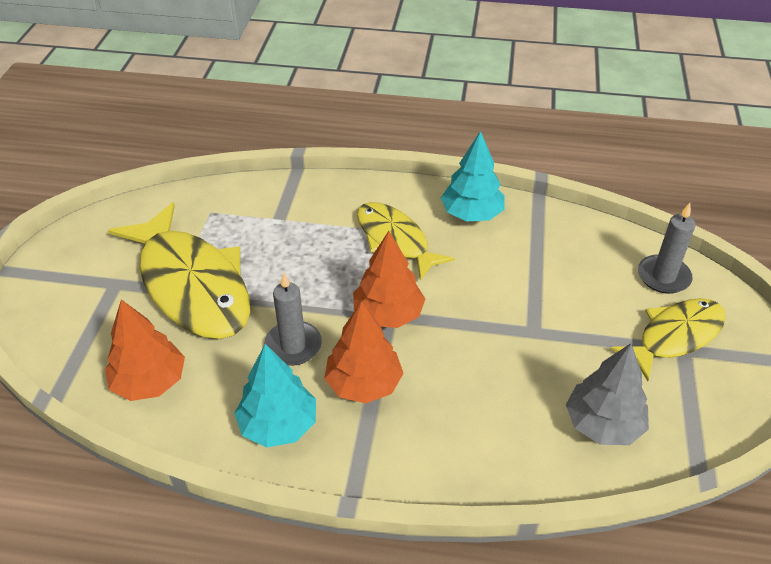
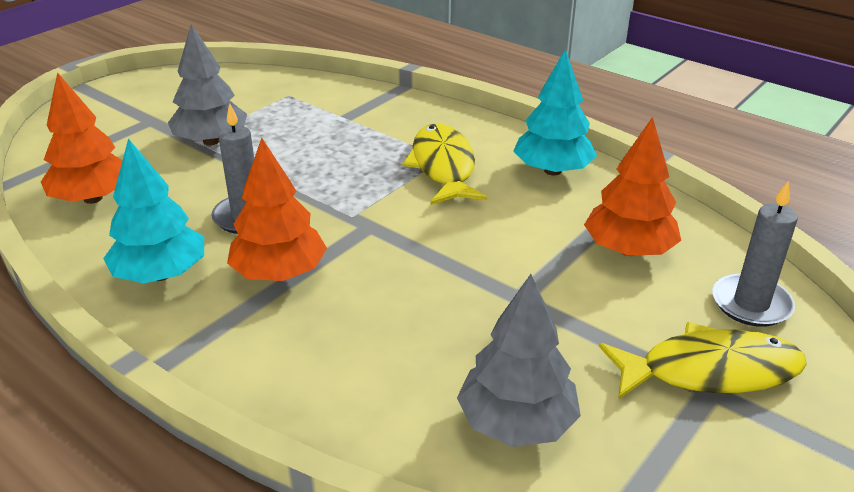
camera: 30 degrees right, 10 degrees down
(192, 285) = (211, 141): yellow fish -> grey tree
(388, 314) = (369, 224): orange tree -> orange tree (628, 250)

